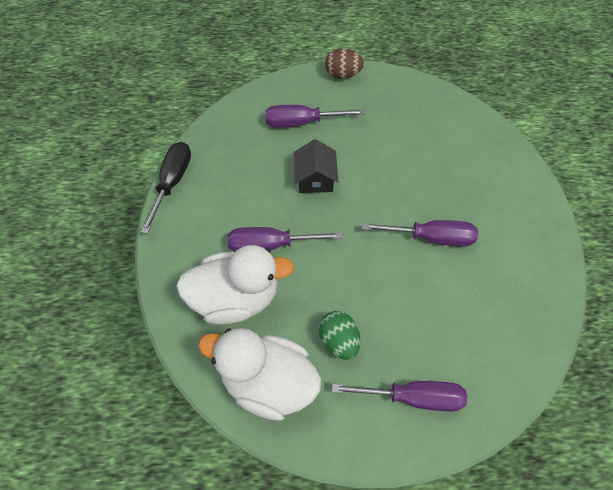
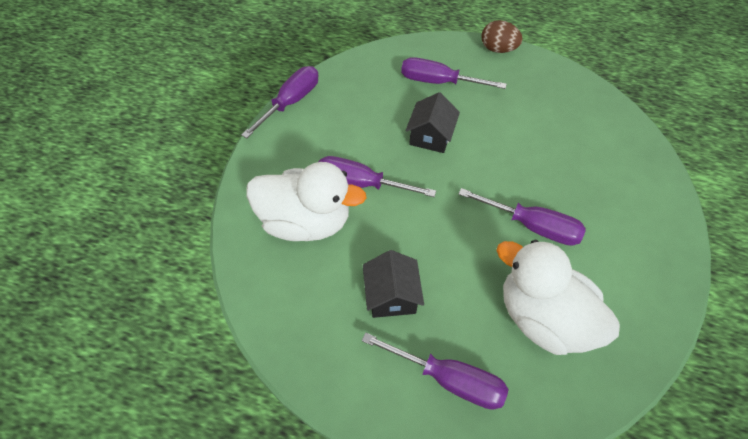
camera: 20 degrees right, 5 degrees down
(172, 183) = (290, 103): black screwdriver -> purple screwdriver
(268, 382) = (303, 311): white duck -> white duck (543, 318)
(338, 341) = (391, 296): green egg -> black house

